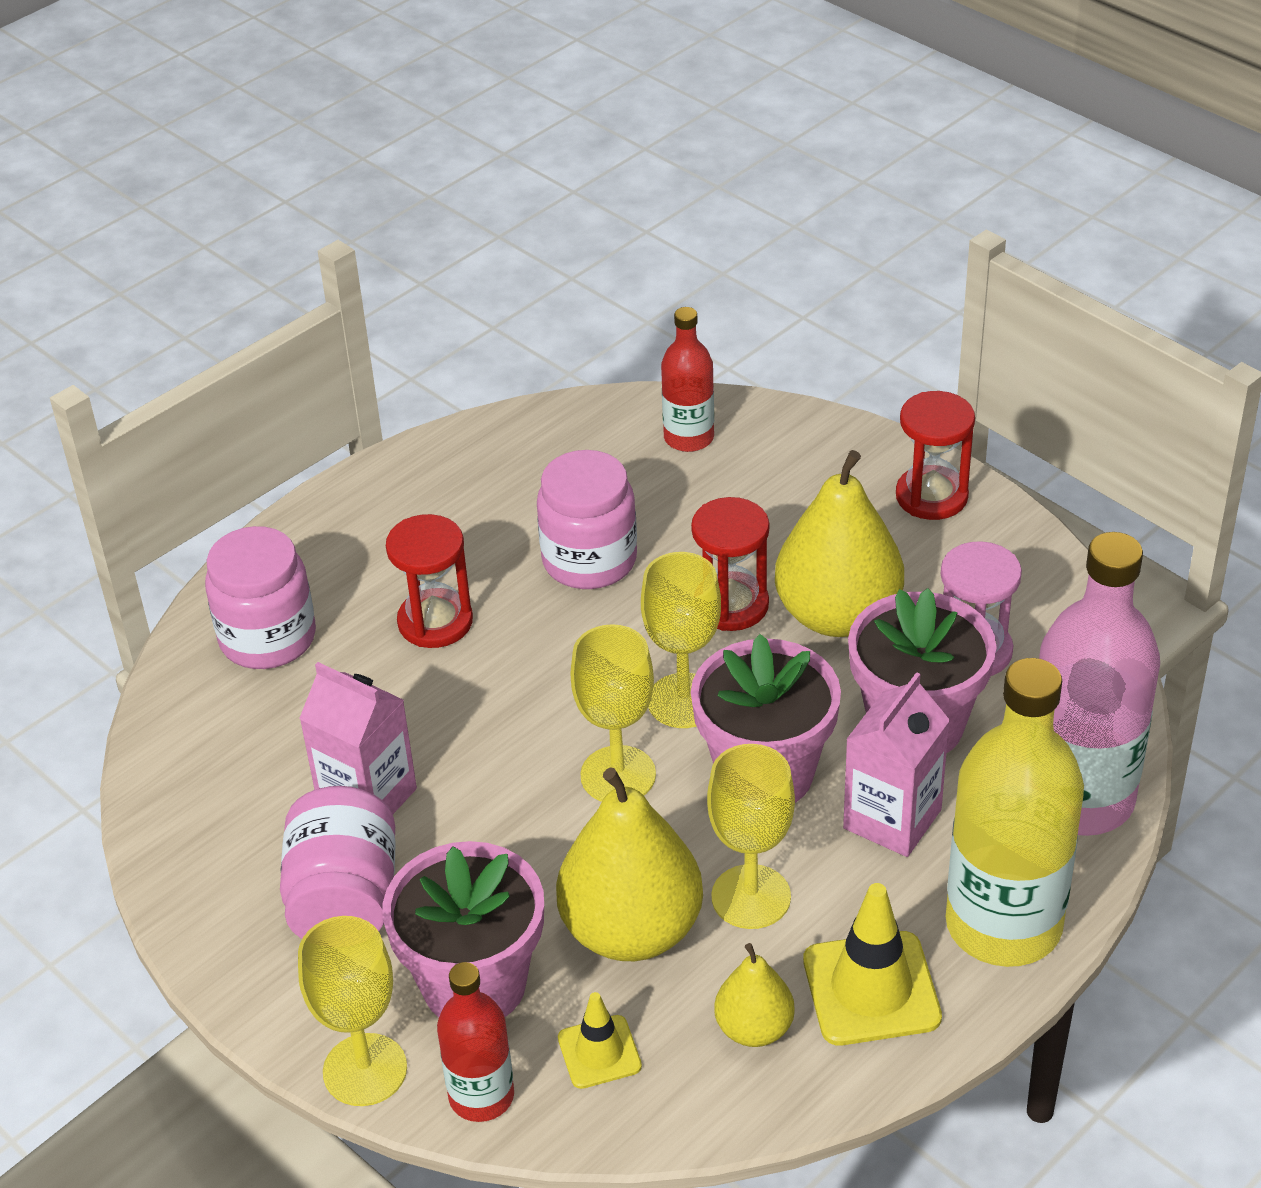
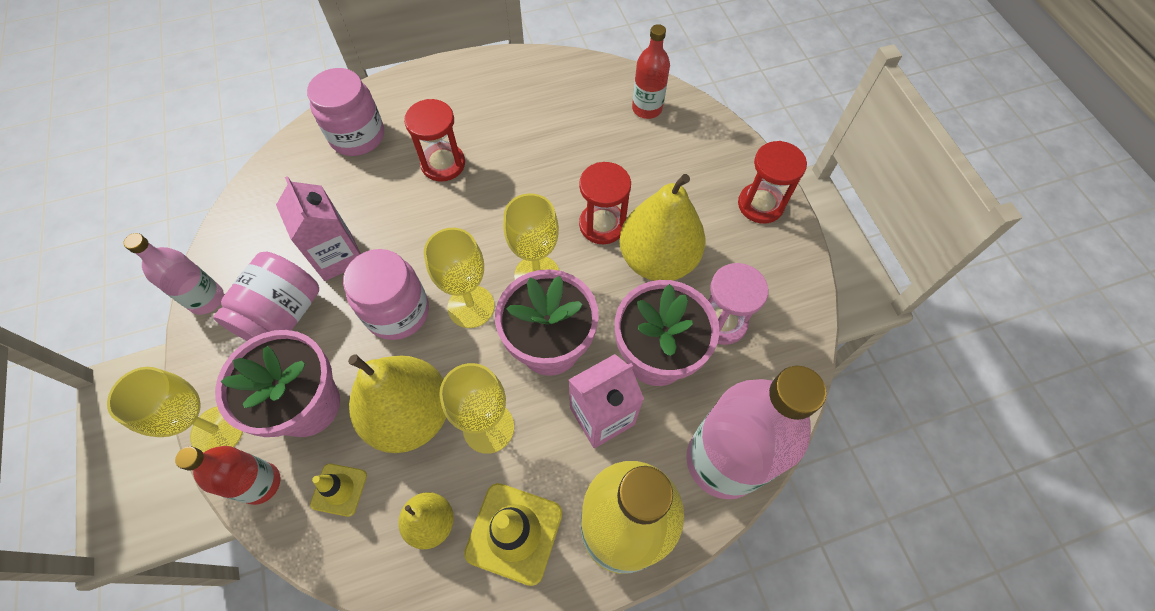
camera: 25 degrees right, 20 degrees up
(205, 932) = (206, 299): none -> pink bottle
(589, 560) = (545, 162): pink jar -> pink jar (397, 312)

